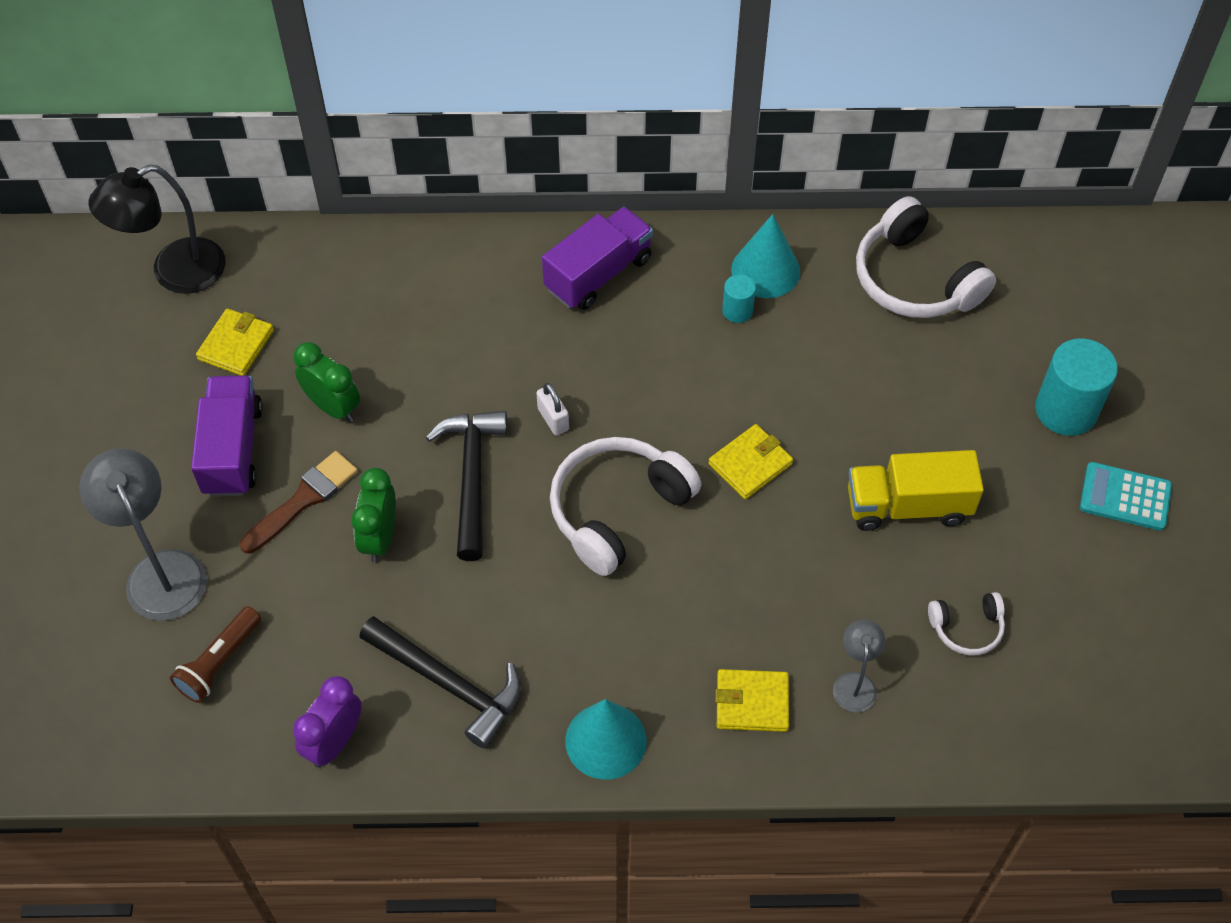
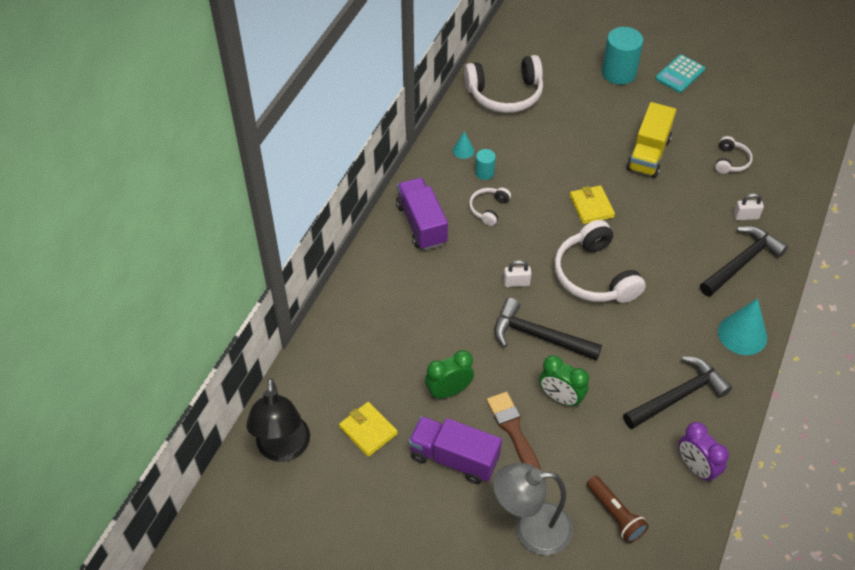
camera: 65 degrees left, 5 degrees down
(671, 340) = (489, 209): none -> white headphones
(752, 702) = (742, 262): yellow wallet -> black hammer
(765, 270) = (463, 150): turquoise cone -> turquoise cone, size x0.51
(855, 683) = (746, 216): grey lamp -> white padlock

